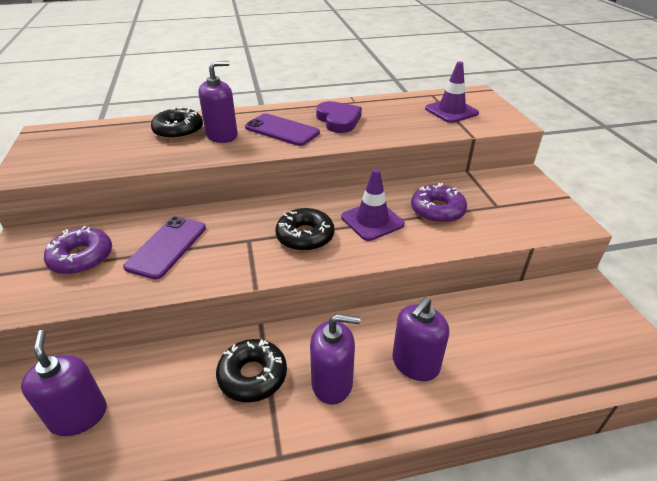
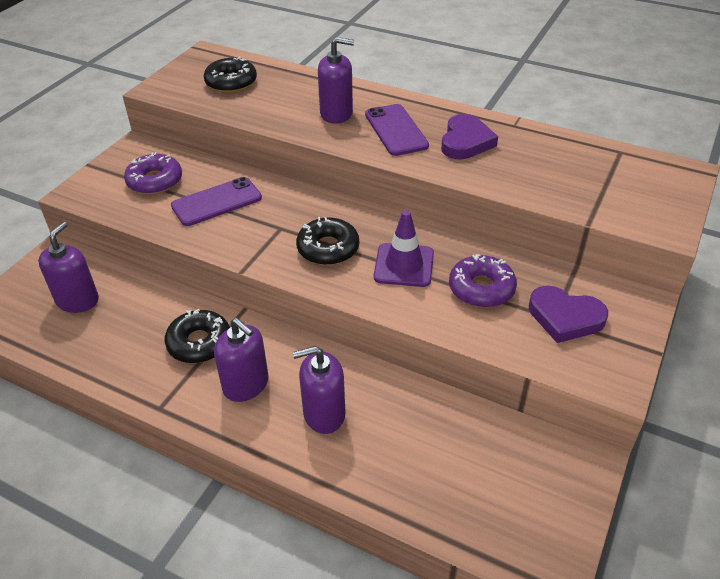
camera: 40 degrees right, 5 degrees up
(178, 131) = (307, 93): black donut -> black donut (231, 82)
(451, 111) = (611, 182): purple traffic cone -> none
(502, 203) = (565, 317): none -> purple heart

